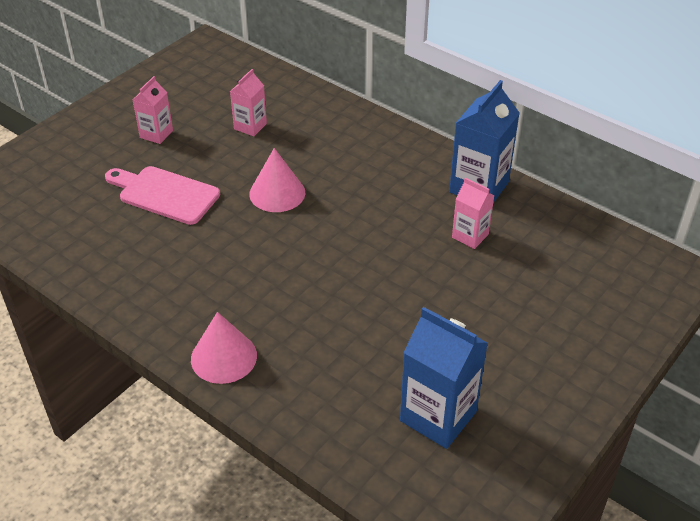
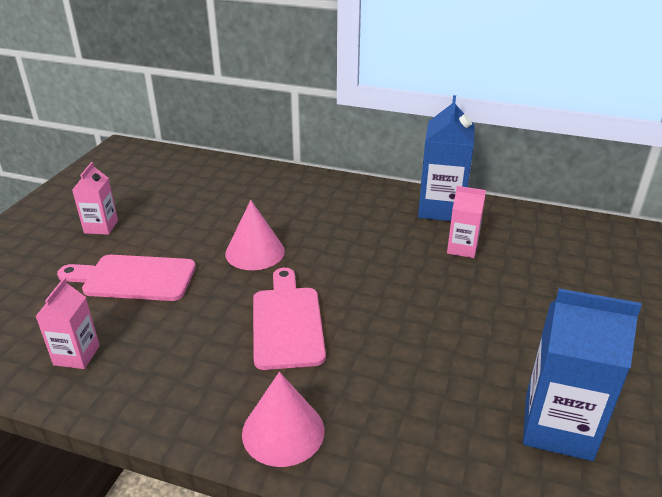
camera: 20 degrees left, 10 degrees down
(250, 126) = (197, 202): pink carton -> pink carton (76, 355)
(271, 268) = (287, 322): none -> pink cutting board

